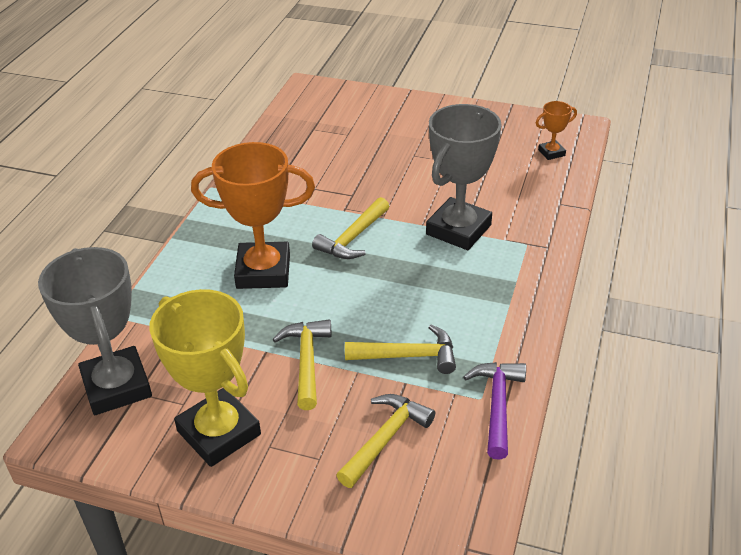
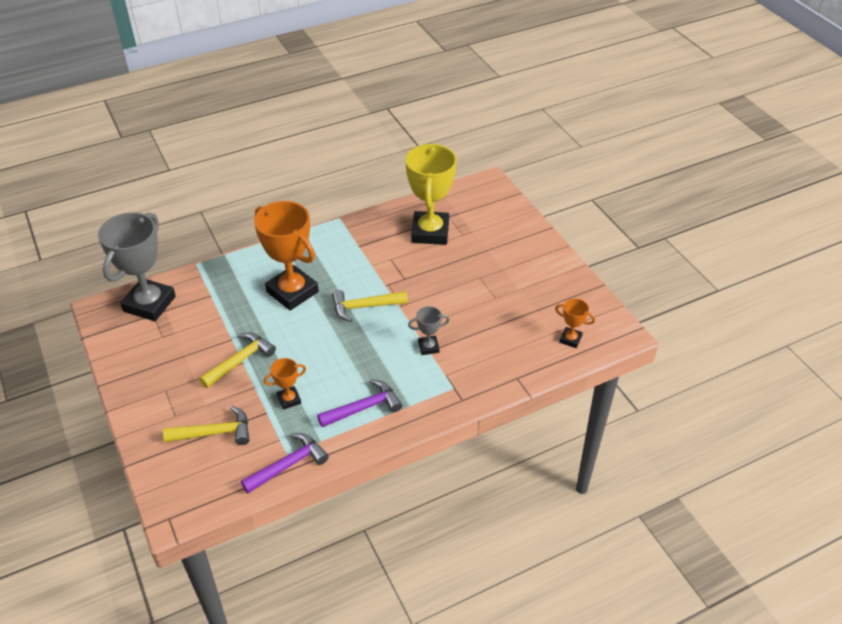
camera: 45 degrees right, 5 degrees up
(219, 433) = (155, 364): yellow trophy -> yellow trophy (430, 232)
(408, 356) = (289, 399): yellow hammer -> orange trophy
(458, 230) = (428, 347): grey trophy -> grey trophy, size x0.46
(483, 311) = (364, 407): none -> purple hammer

